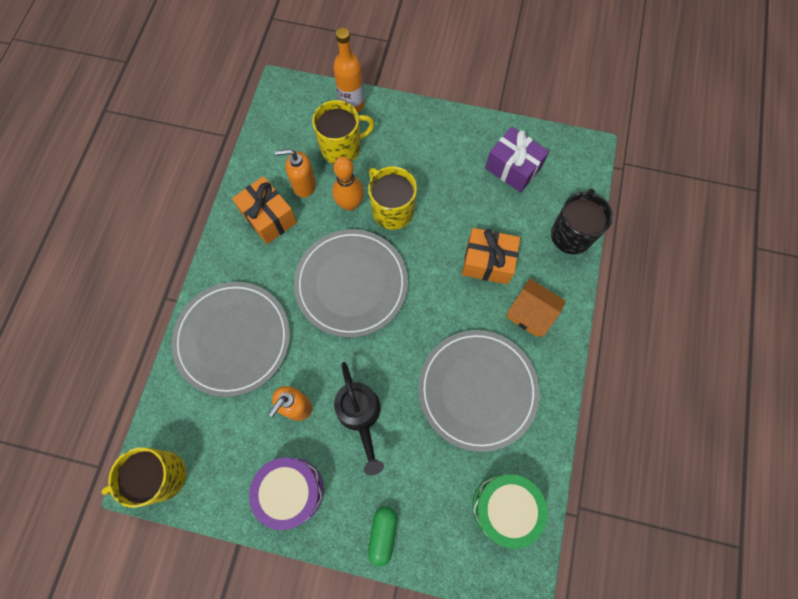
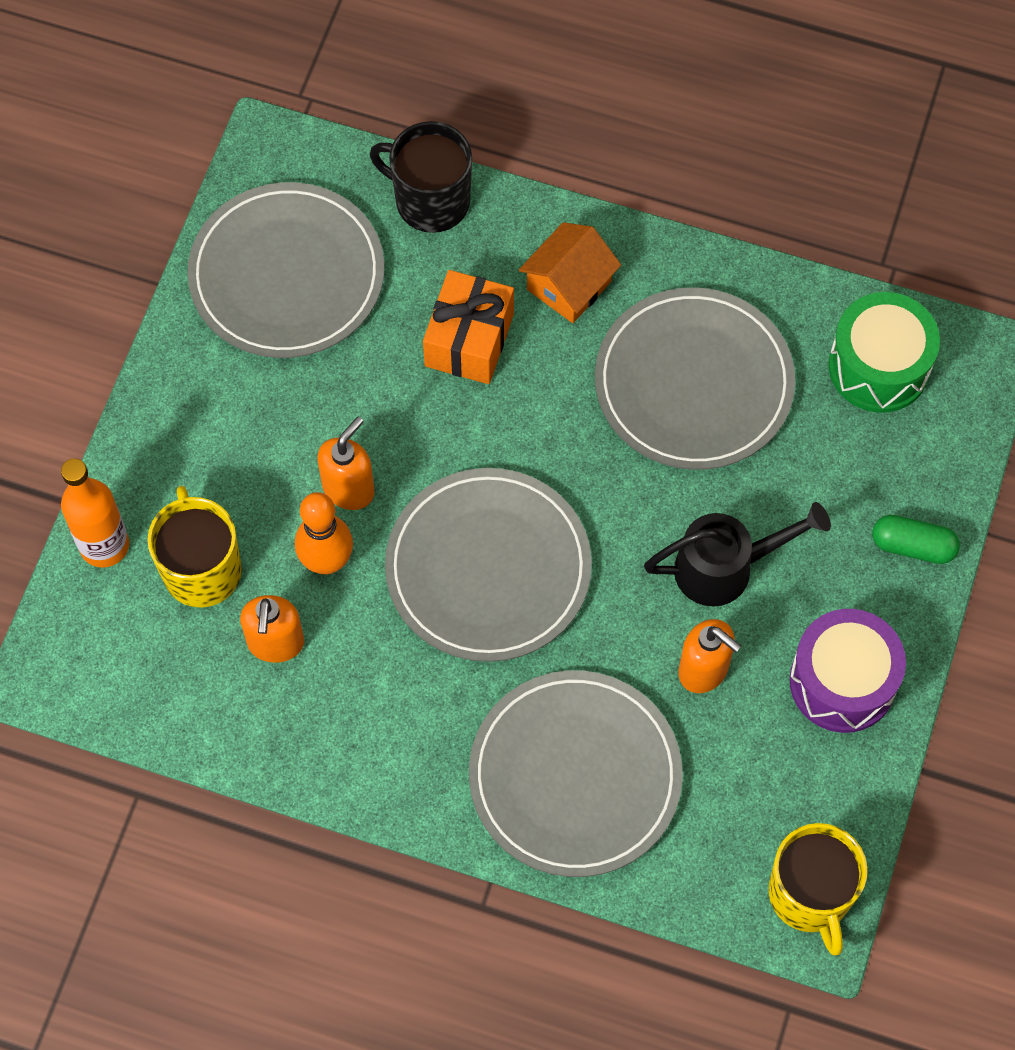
camera: 85 degrees left, 5 degrees down
(269, 217) = (337, 710): orange gift -> none
(392, 210) = (349, 488): yellow mug -> orange soap dispenser
(513, 168) = (287, 275): purple gift -> grey plate

